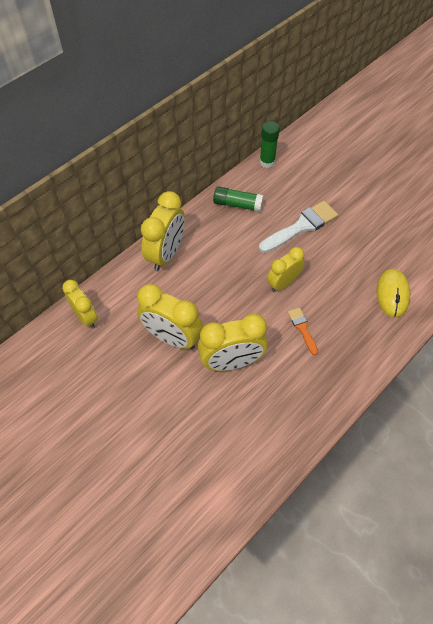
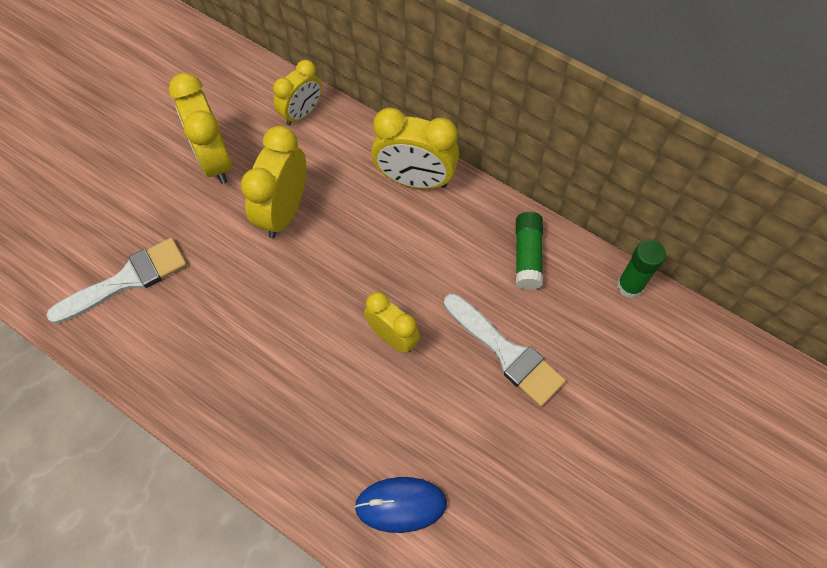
camera: 80 degrees right, 5 degrees up
(209, 455) = (127, 280): none -> white brush
(231, 362) = (255, 287): yellow clock -> yellow clock (215, 160)
(302, 328) = (318, 371): orange brush -> none
(392, 294) = (401, 505): yellow mouse -> blue mouse

